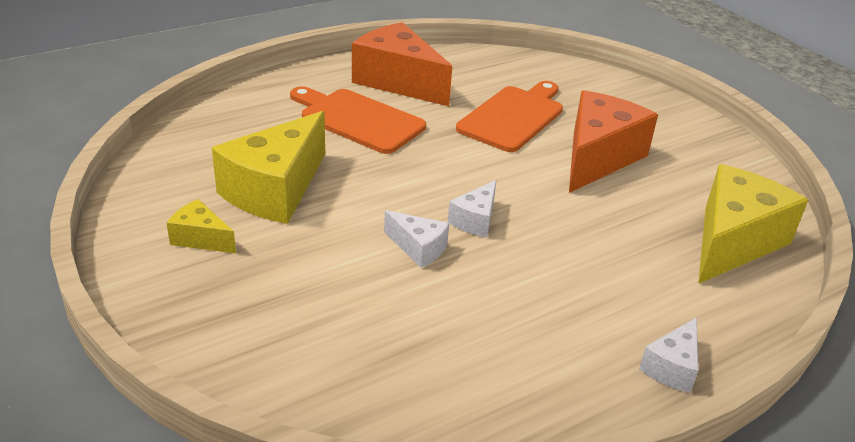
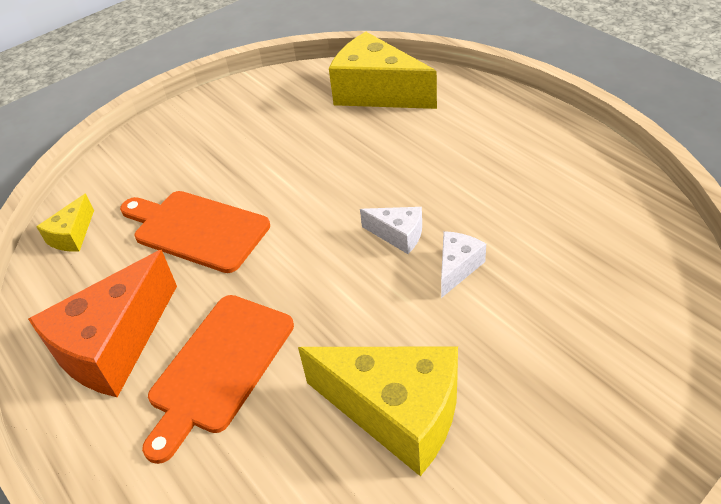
camera: 90 degrees left, 10 degrees up
(201, 238) = (516, 460): yellow cheese -> yellow cheese (72, 235)
(598, 157) = (268, 165): orange cheese -> none
(672, 367) = (535, 119): white cheese -> none

